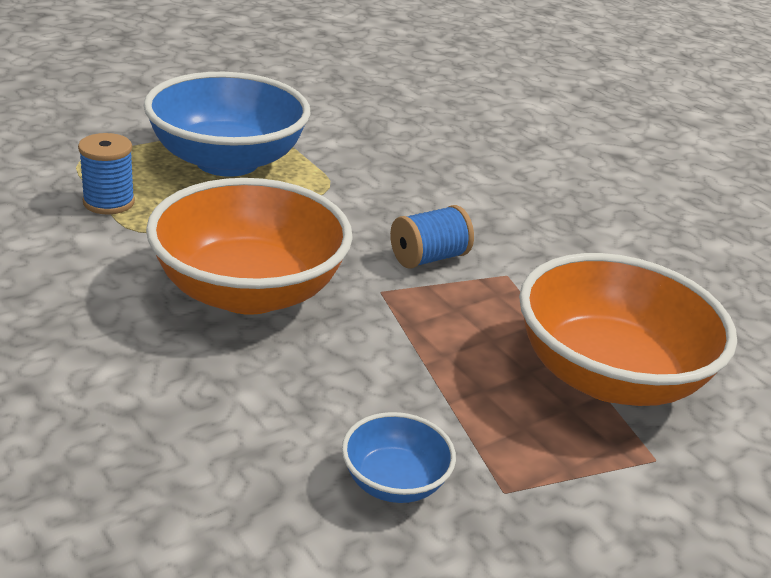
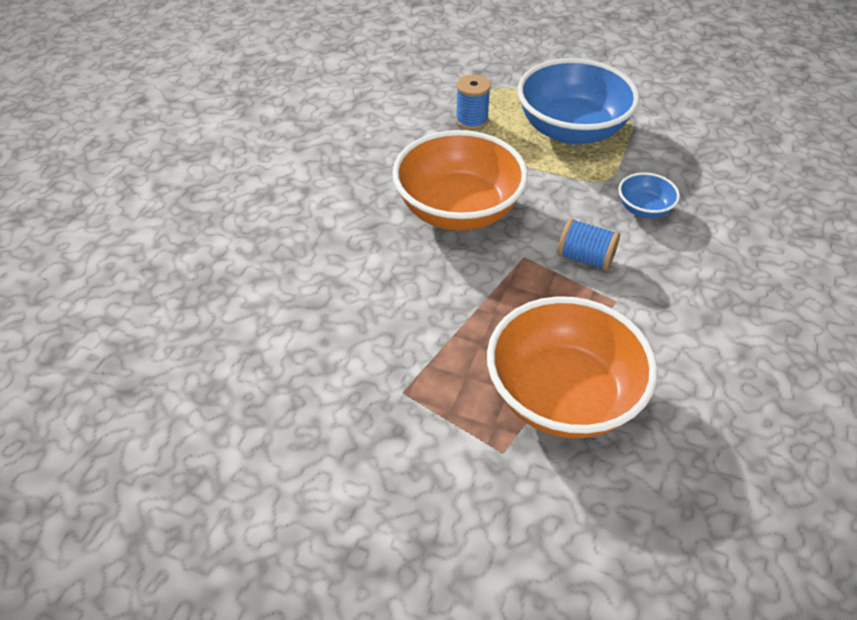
camera: 60 degrees right, 15 degrees up
(394, 482) = (366, 344): blue bowl -> blue bowl (644, 209)

